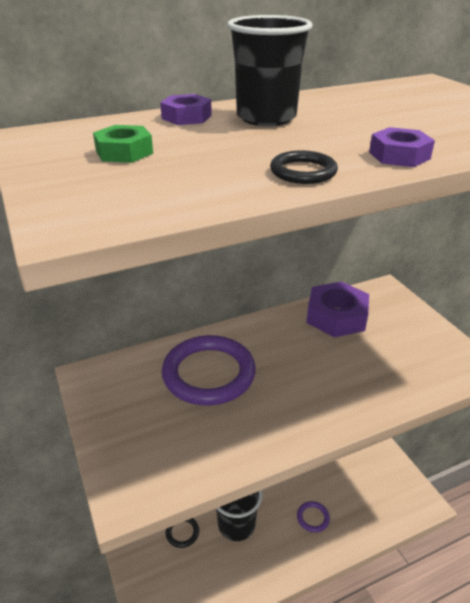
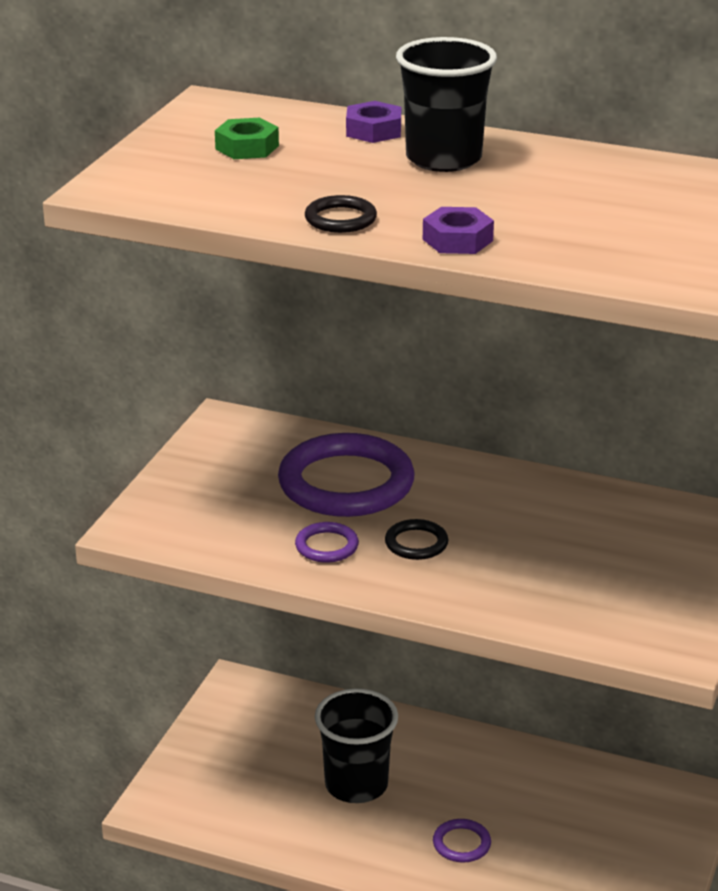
camera: 45 degrees right, 5 degrees down
(182, 532) = (284, 749): black ring -> black ring (416, 543)
(255, 422) = (326, 546): none -> purple ring
(336, 316) = (594, 511): purple nut -> none

